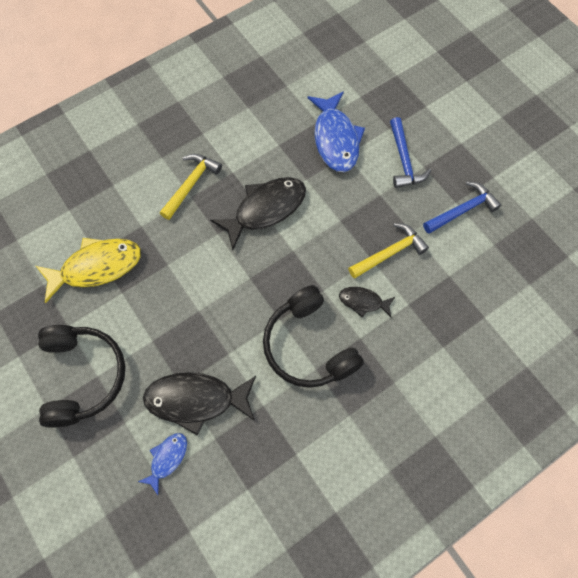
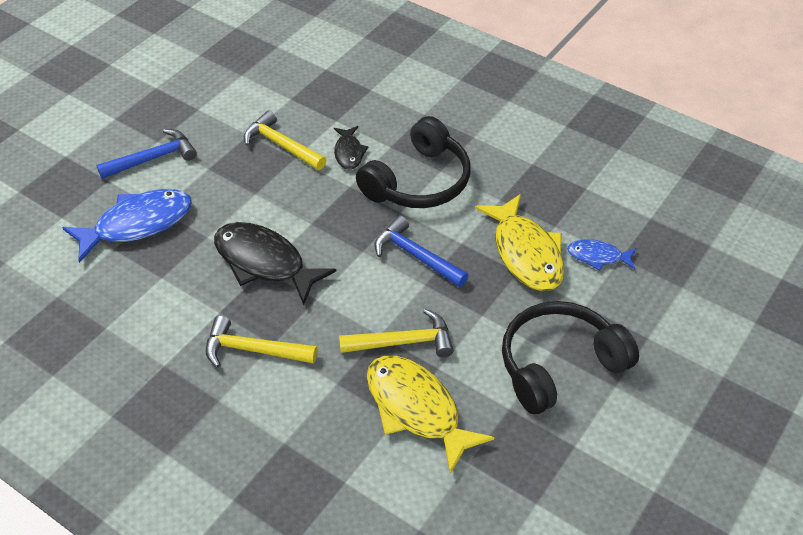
camera: 110 degrees left, 20 degrees down
(153, 277) = (403, 342): none -> yellow hammer
(196, 400) = (526, 253): black fish -> yellow fish
(462, 210) = (207, 102): blue hammer -> blue hammer (416, 256)

